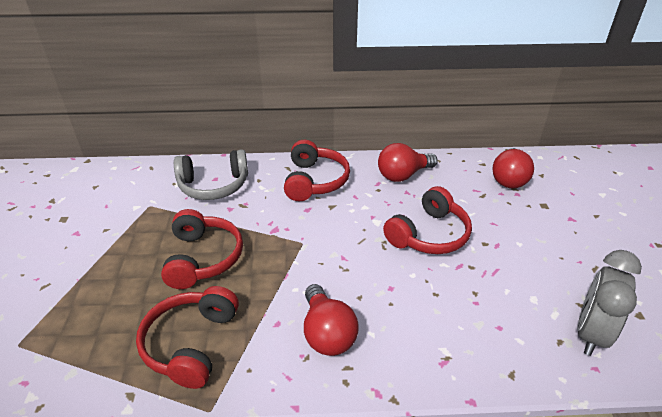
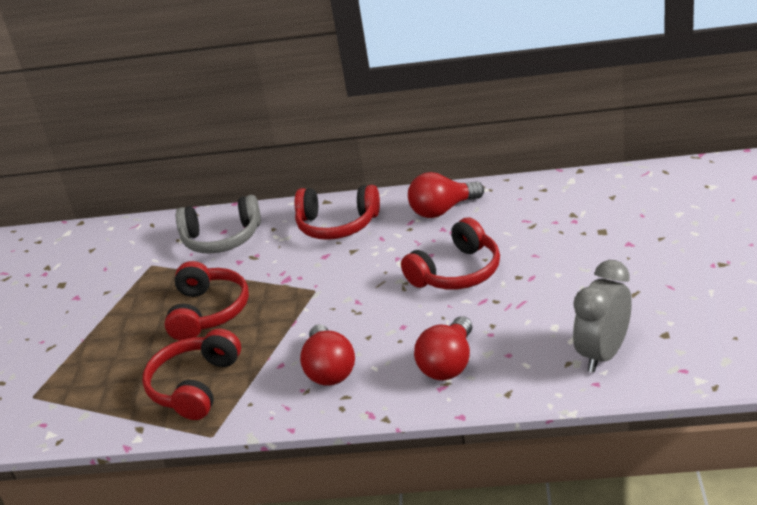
camera: 10 degrees right, 5 degrees down
(315, 181) = (337, 225): red headphones -> red headphones turned 90 degrees clockwise
(509, 179) = (569, 204): red light bulb -> red light bulb (448, 364)

